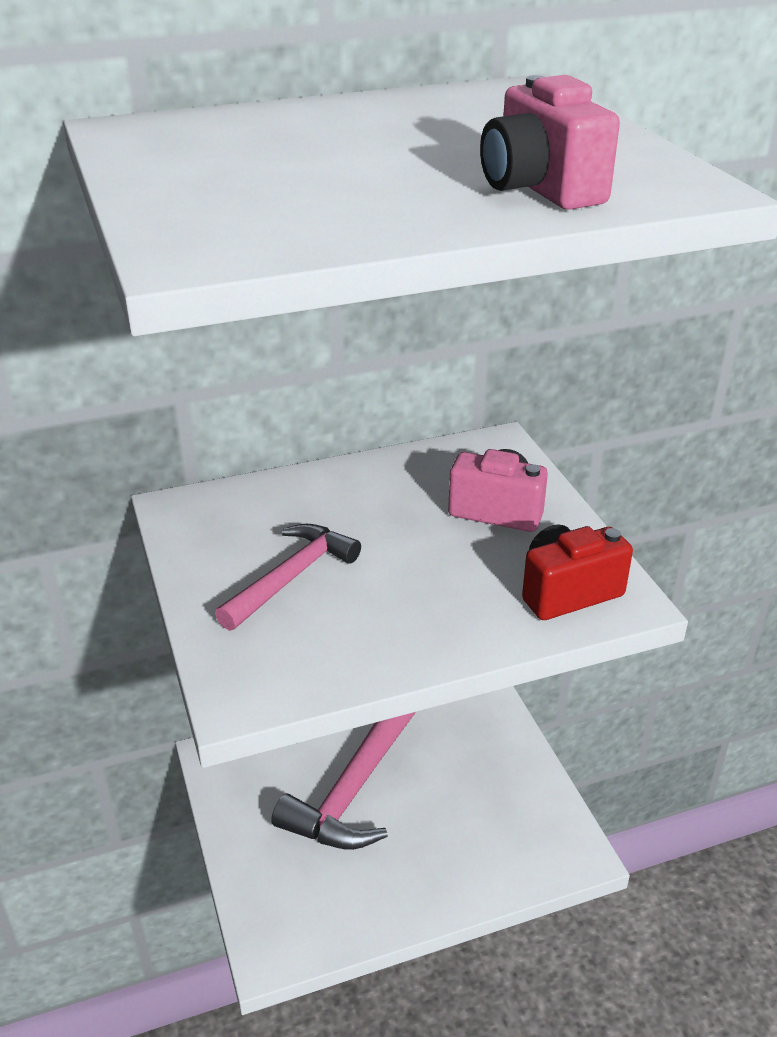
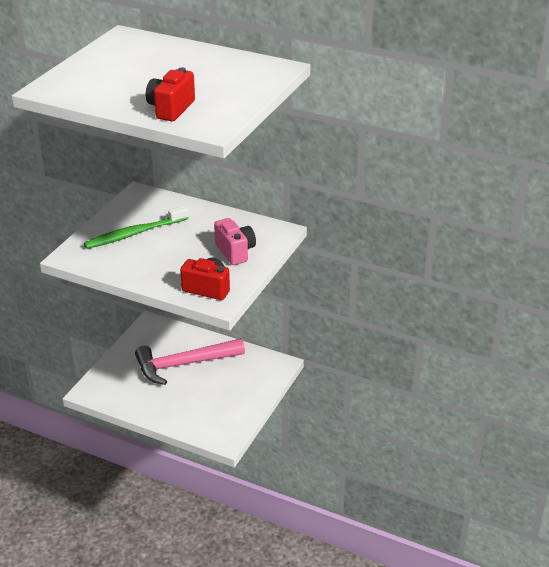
camera: 45 degrees right, 0 degrees up
(291, 577) = (134, 233): pink hammer -> green toothbrush
(540, 189) = (171, 109): pink camera -> red camera

